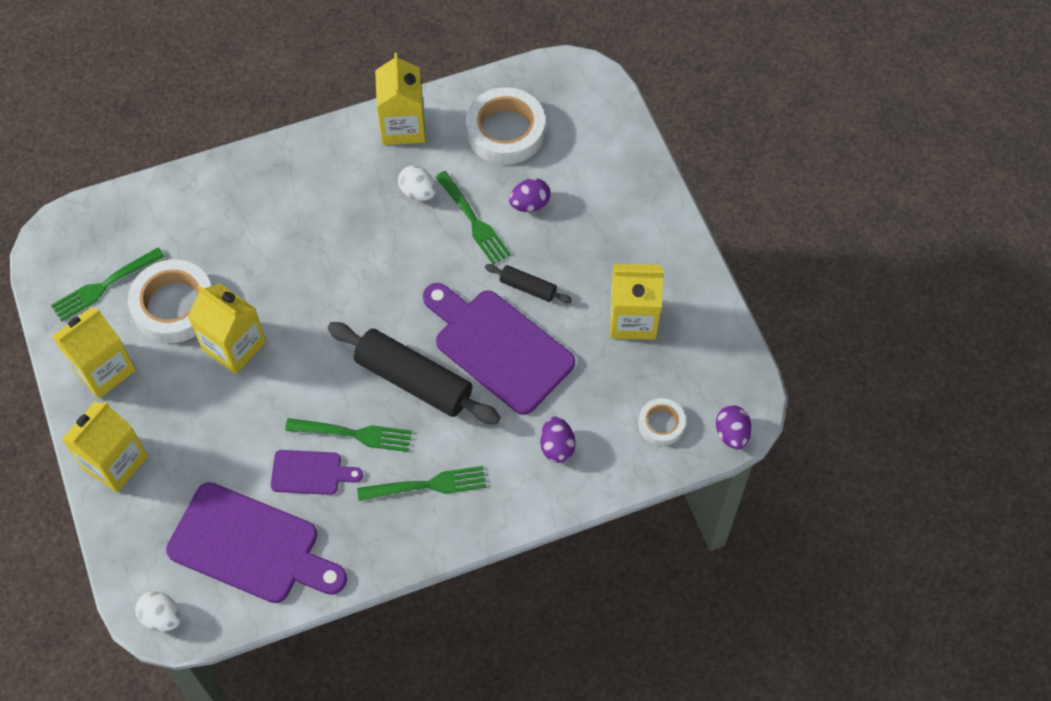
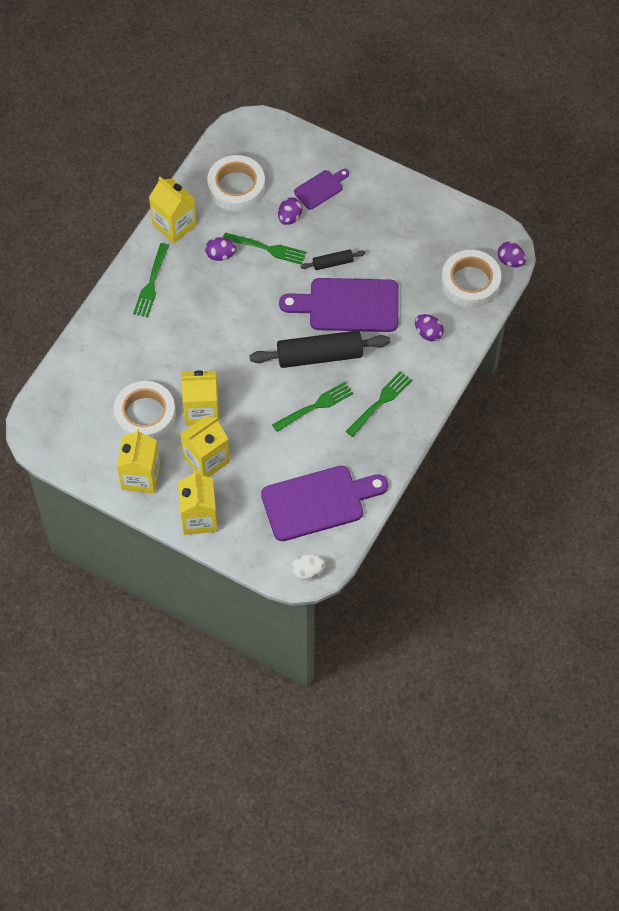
camera: 40 degrees left, 0 degrees up
(104, 286) = (92, 434): green fork -> green fork (151, 283)
(310, 473) = (312, 443): purple cutting board -> purple cutting board (320, 188)
(418, 192) = (220, 255): white egg -> purple egg
(633, 319) = (404, 239): yellow carton -> yellow carton (206, 459)
(661, 424) = (470, 282): white tape -> white tape, size x1.86

